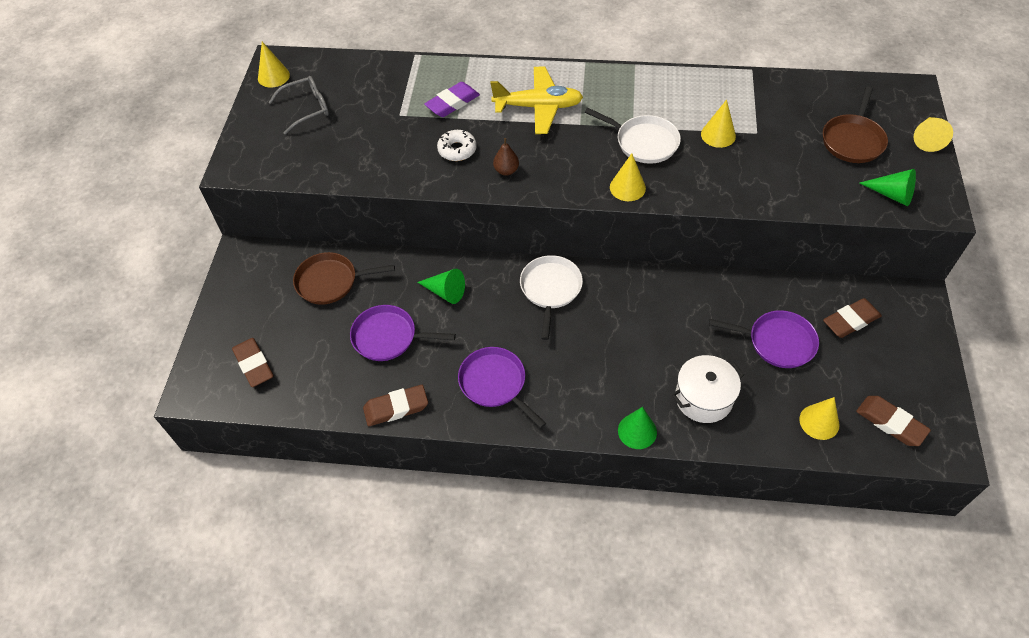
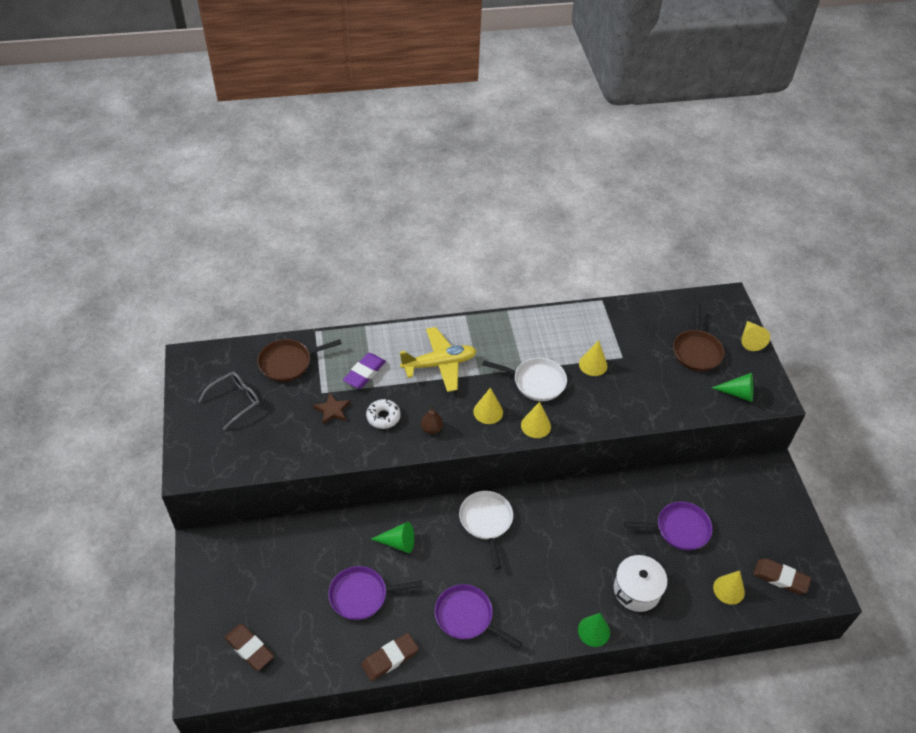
camera: 20 degrees left, 5 degrees down
(273, 76) = (192, 374): yellow cone -> yellow cone (488, 412)
(330, 282) = (292, 555): brown pan -> brown pan (288, 363)
(404, 134) = (332, 410): none -> brown star
(850, 321) = (728, 498): brown eraser -> none

